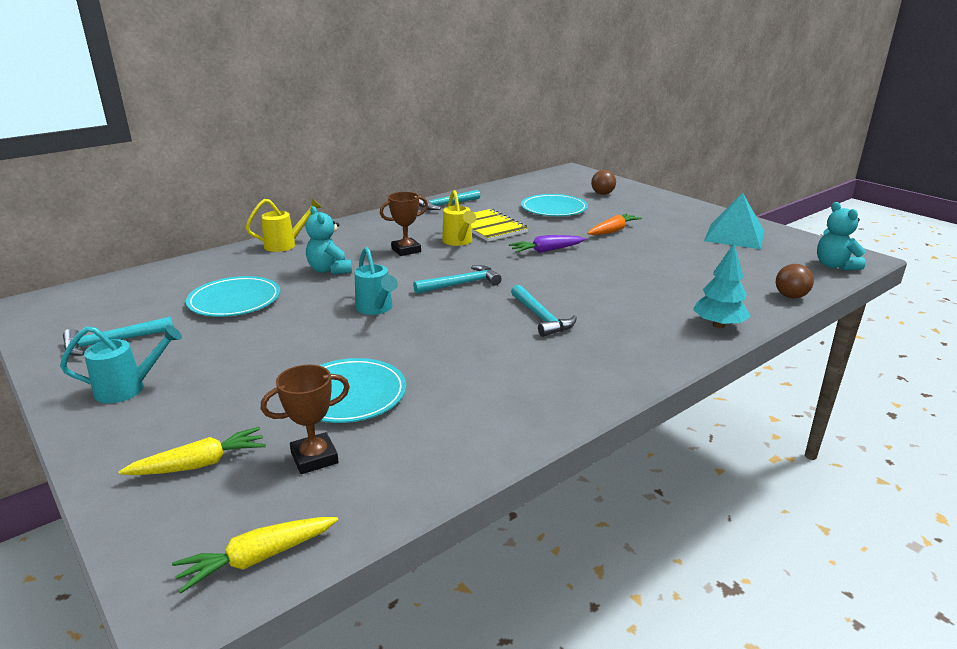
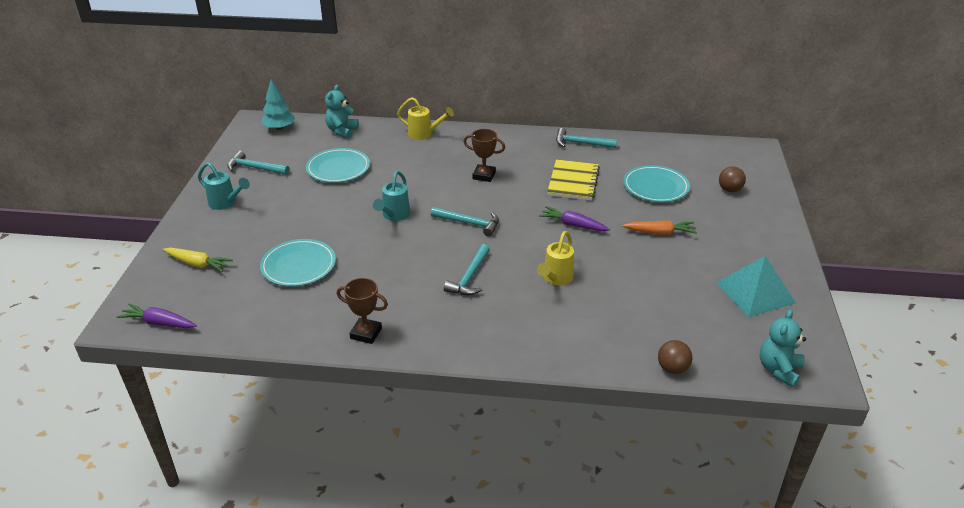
camera: 45 degrees right, 10 degrees up
(257, 558) = (159, 323): yellow carrot -> purple carrot
(314, 458) = (237, 291): brown trophy -> brown trophy (366, 333)
(329, 270) = (416, 170): turquoise teddy bear -> turquoise teddy bear (342, 131)
(459, 242) = (528, 185): yellow watering can -> yellow watering can (555, 279)
(718, 325) = (567, 354): turquoise tree -> turquoise tree (279, 128)

